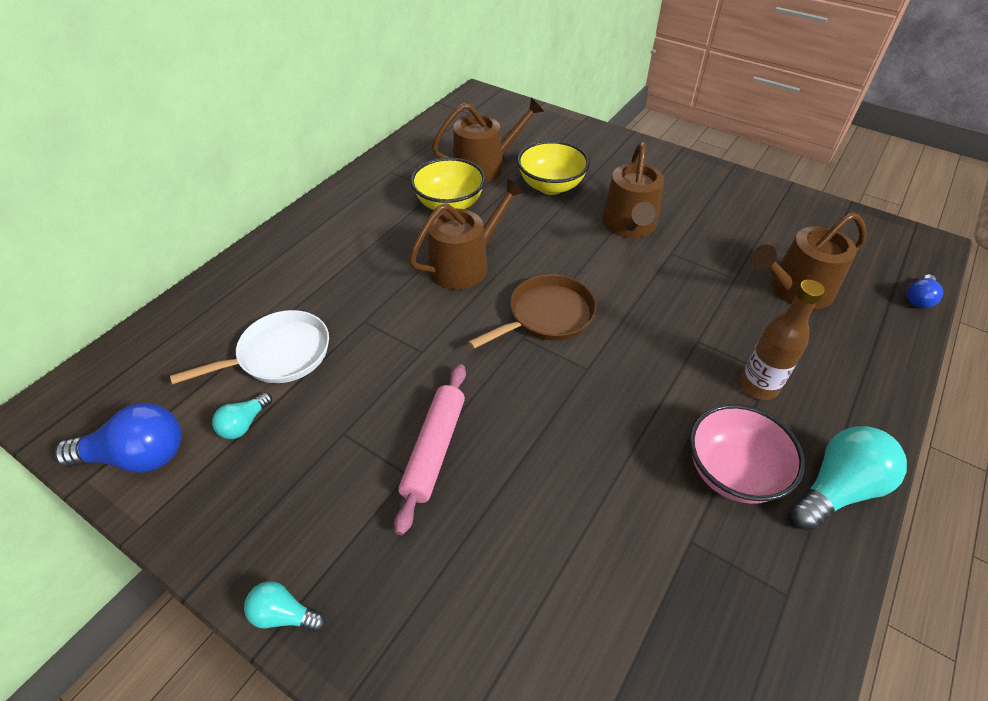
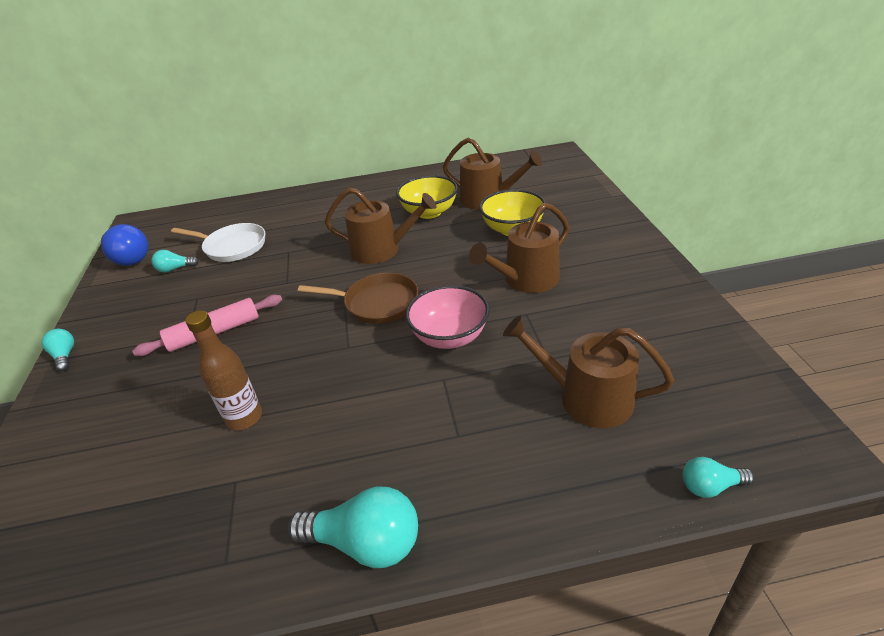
camera: 50 degrees right, 10 degrees down
(732, 472) = (321, 469): pink bowl -> pink bowl (449, 337)
(758, 386) = (432, 436): brown bottle -> brown bottle (244, 418)
(919, 299) = (710, 486): blue light bulb -> turquoise light bulb

